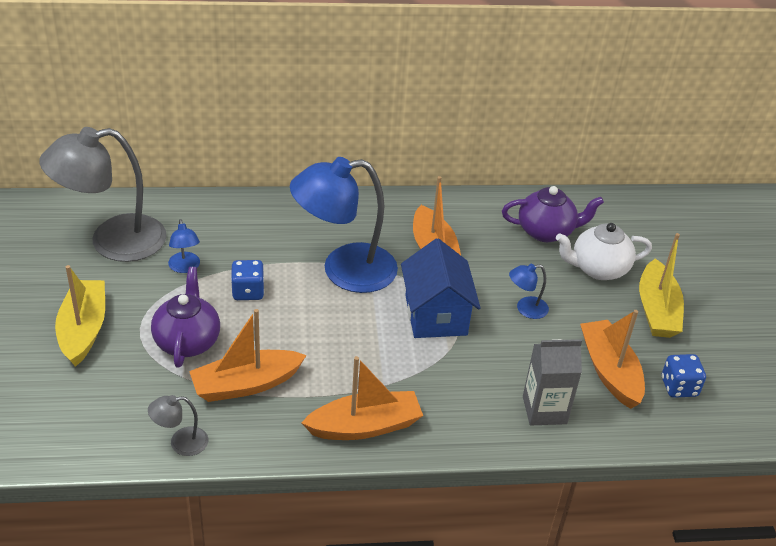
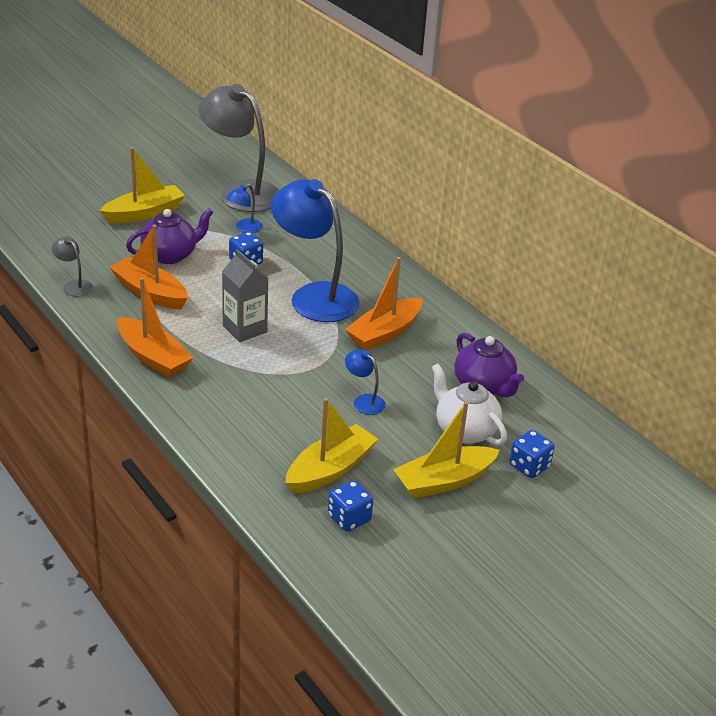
camera: 60 degrees right, 5 degrees down
(436, 315) = (307, 355): blue house -> none
(544, 410) = (248, 443): grey carton -> grey carton (245, 329)
(609, 371) = (330, 470): orange boat -> yellow boat
(660, 256) = (529, 466): none -> blue dice

